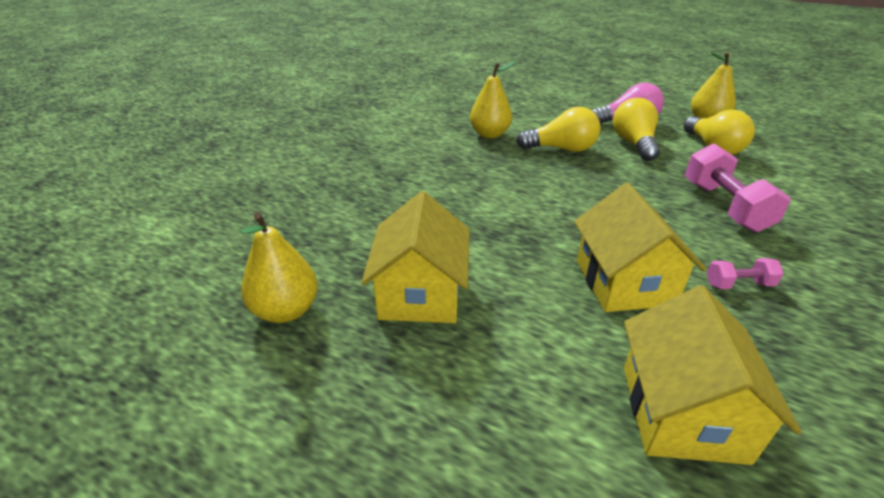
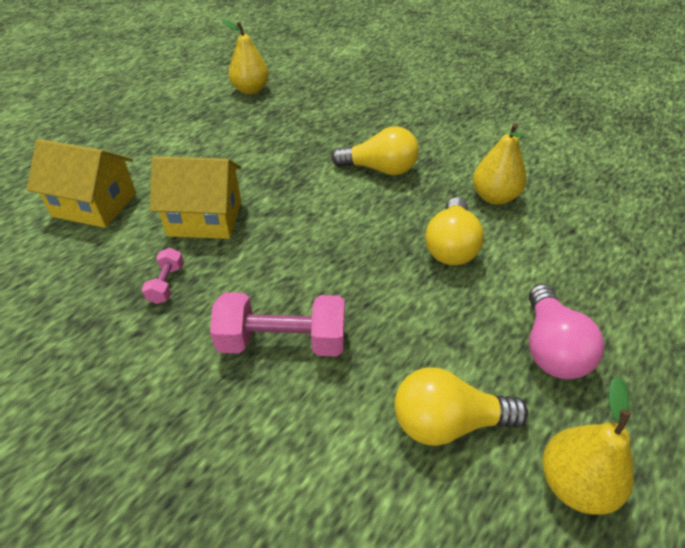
camera: 100 degrees right, 10 degrees up
(420, 293) = (242, 131): yellow house -> none
(634, 144) = (465, 324): yellow light bulb -> yellow light bulb (380, 169)

